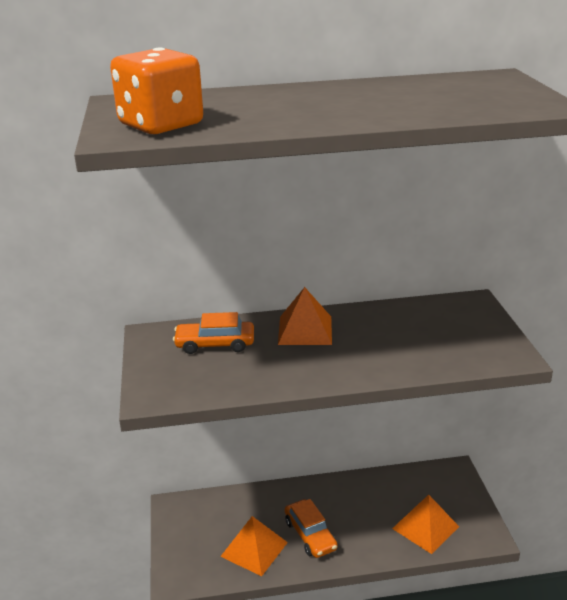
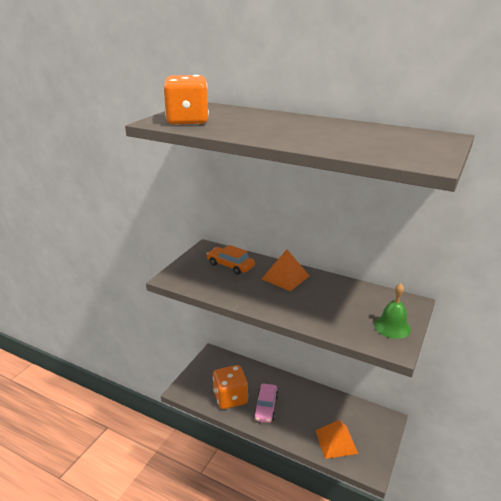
camera: 35 degrees right, 0 degrees up
(254, 549) = (230, 397): orange pyramid -> orange dice
(310, 535) = (266, 407): orange car -> pink car
(485, 336) = (392, 327): none -> green bell

